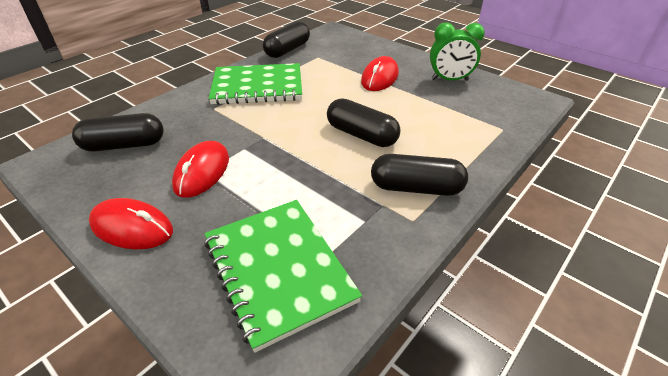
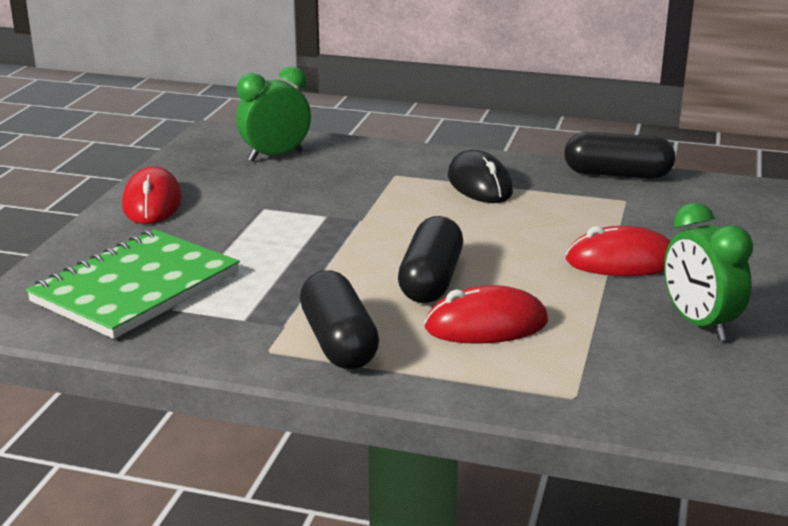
camera: 65 degrees right, 15 degrees down
(124, 145) = (275, 156): black capsule -> green clock
(202, 172) = (262, 207): red mouse -> red mouse (486, 325)
(257, 87) = (479, 184): green notebook -> black mouse

